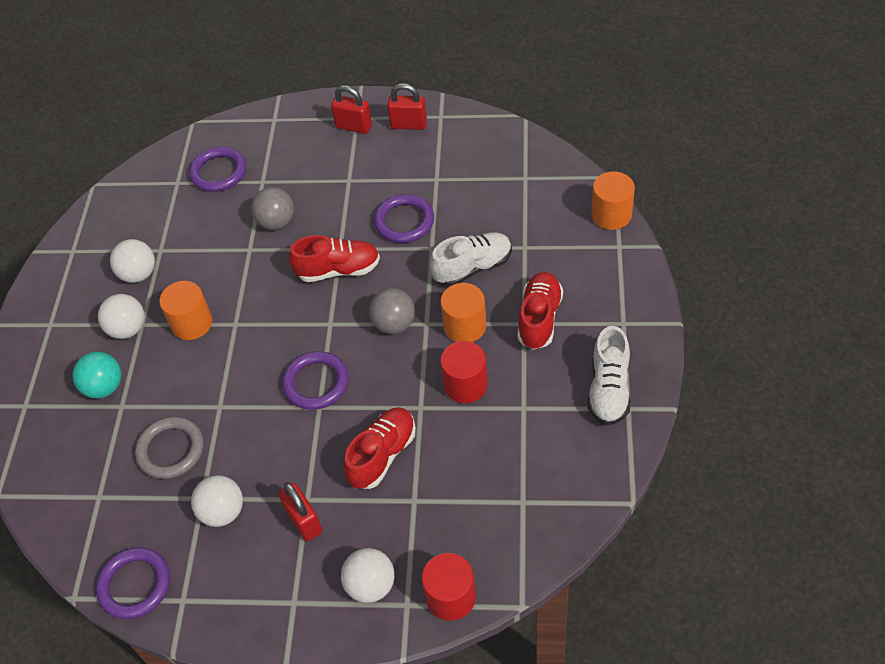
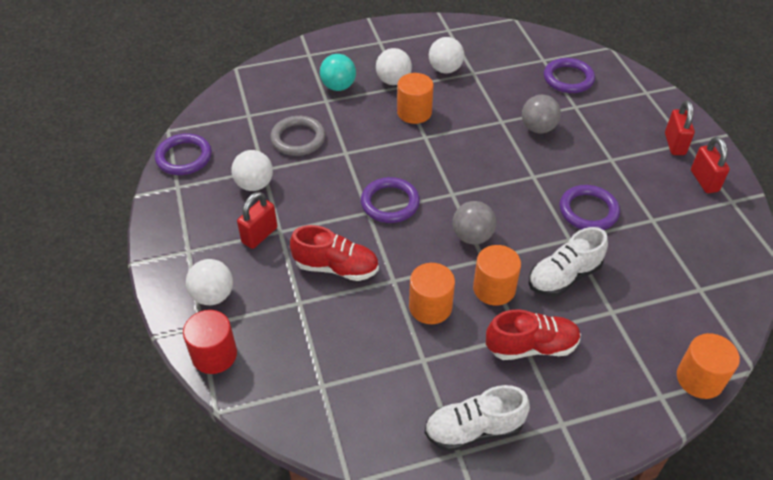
camera: 65 degrees right, 5 degrees down
(338, 270) = (510, 182): red shoe -> none
(465, 385) = (430, 307): red cylinder -> orange cylinder
(473, 268) = (564, 276): white shoe -> white shoe turned 105 degrees clockwise

